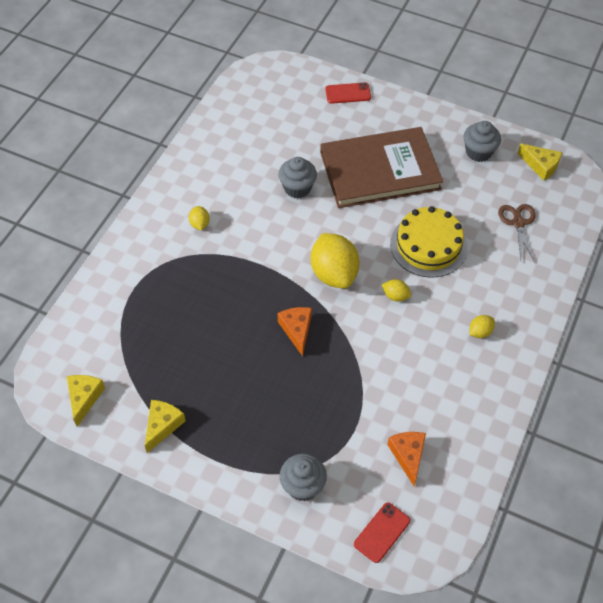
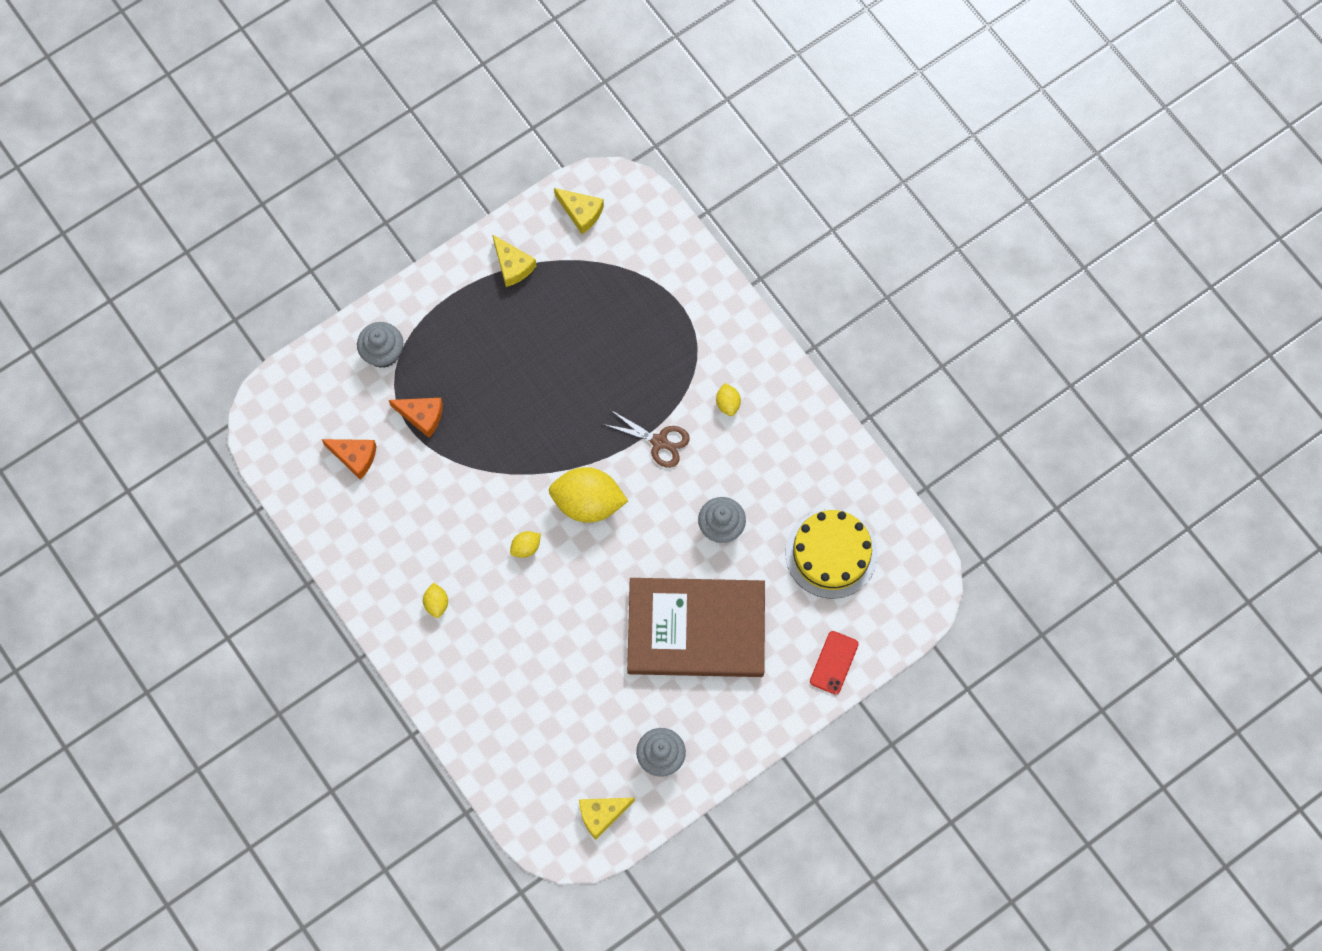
camera: 120 degrees right, 15 degrees up
(200, 224) = (728, 404): yellow lemon -> yellow lemon turned 60 degrees clockwise
(297, 330) = (543, 432): orange cheese -> orange cheese (422, 416)
(380, 170) = (696, 629): brown book -> brown book turned 75 degrees clockwise
(382, 532) = (301, 394): red phone -> none
(428, 245) = (567, 619): yellow cake -> yellow cake (831, 553)
(518, 223) = (540, 733): brown scissors -> brown scissors (659, 442)

